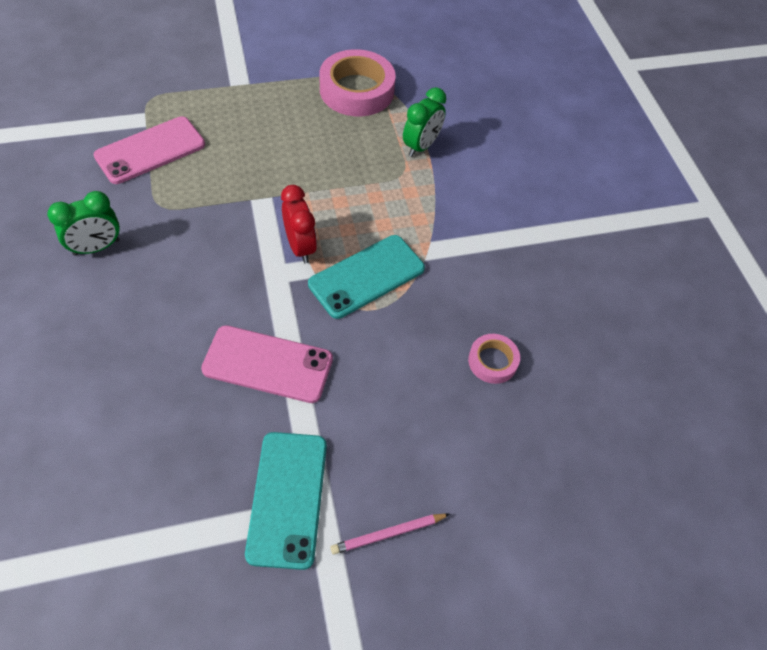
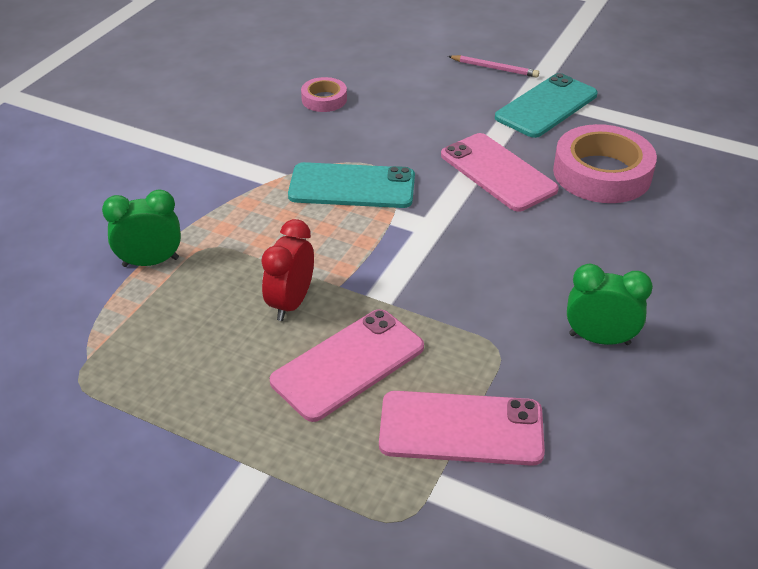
camera: 135 degrees left, 15 degrees down
(242, 151) = (348, 364): none -> pink phone
(300, 247) = (386, 236): red clock -> red clock (291, 303)
(357, 90) = (122, 367): pink tape -> pink tape (602, 173)

